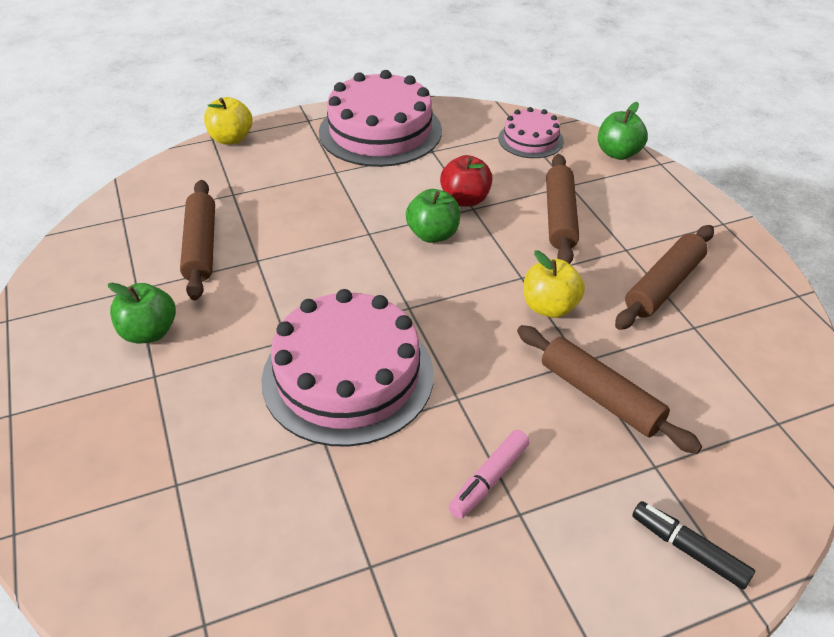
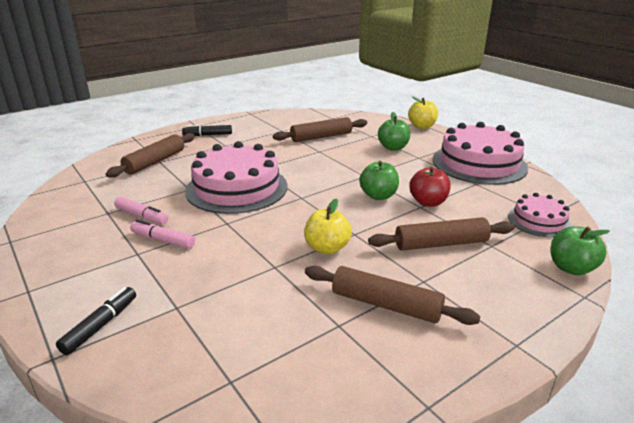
camera: 75 degrees right, 15 degrees down
(82, 398) = (208, 135): none -> black marker
(149, 332) = (253, 138): green apple -> green apple (393, 148)
(402, 510) = (142, 216): none -> pink marker
(600, 396) = (240, 277): brown rolling pin -> brown rolling pin (155, 162)

